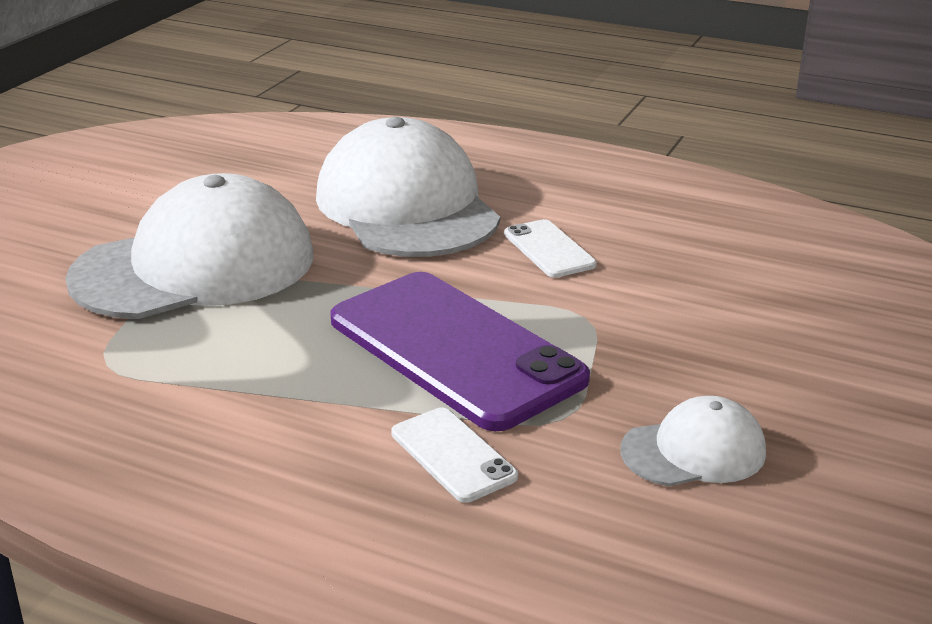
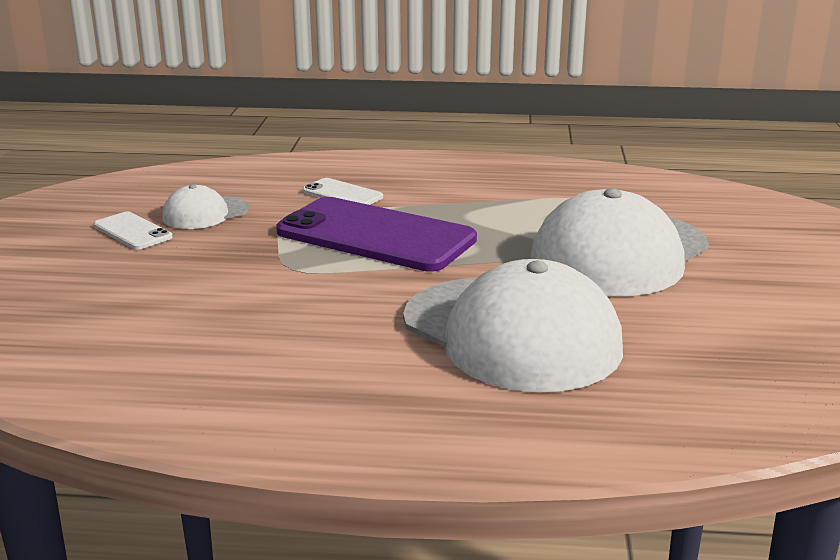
camera: 160 degrees right, 5 degrees down
(549, 249) = (345, 314): white phone -> white phone (132, 231)

